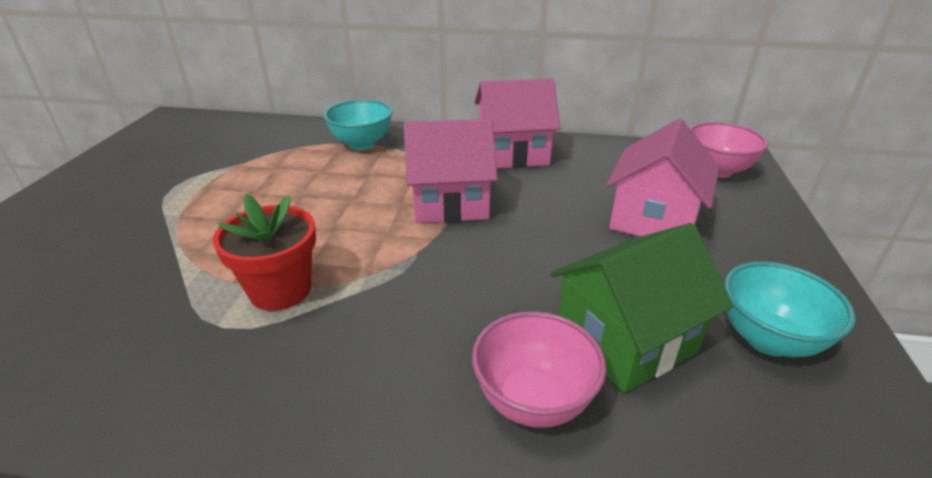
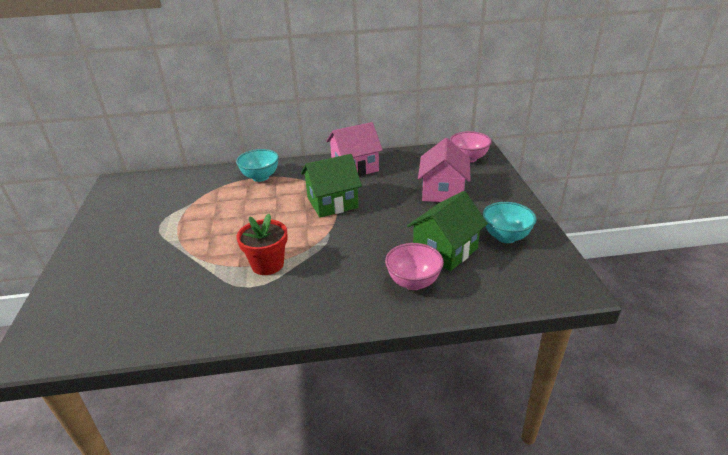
camera: 15 degrees left, 0 degrees up
(449, 202) = (332, 203): pink house -> green house

